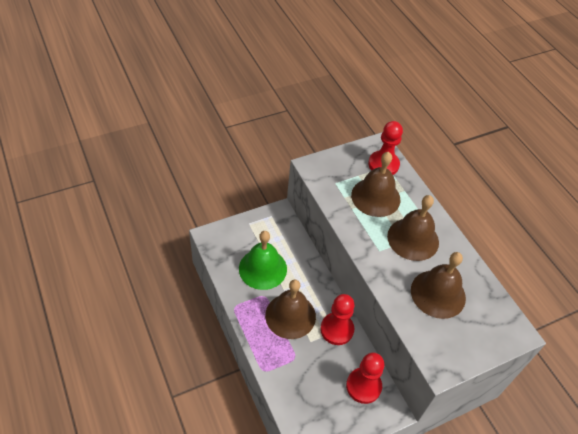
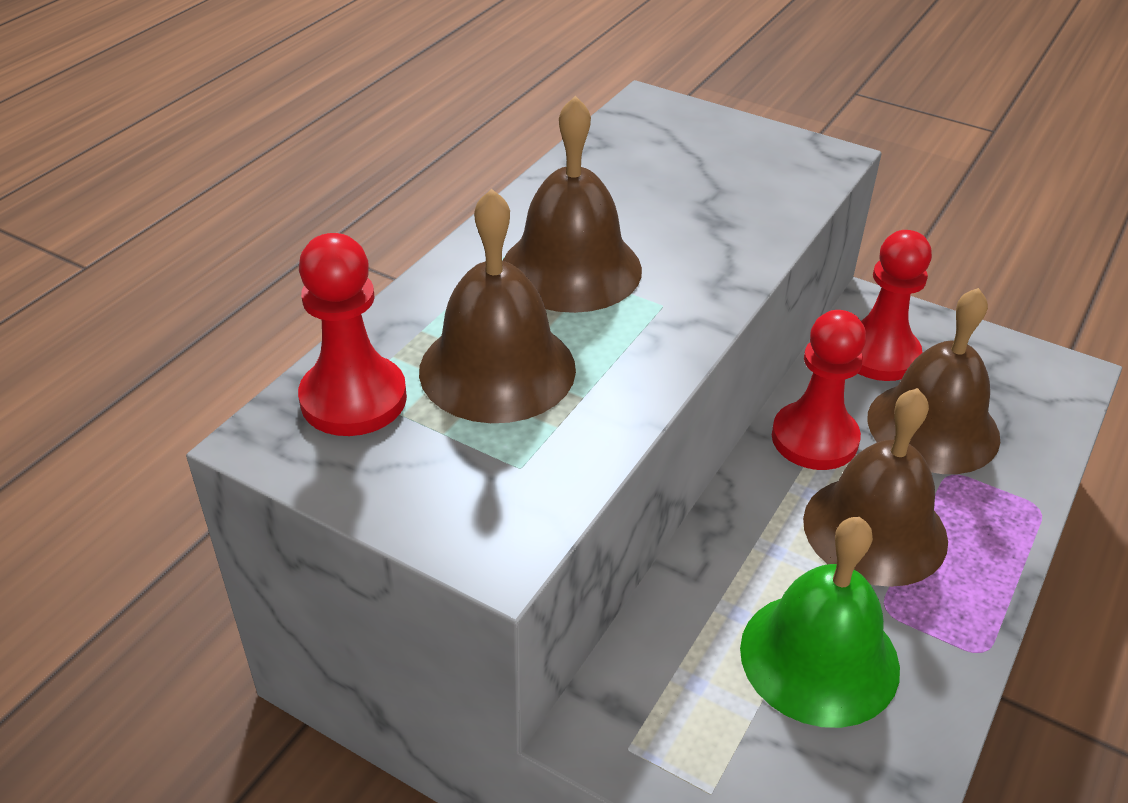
camera: 120 degrees left, 10 degrees down
(438, 293) = (677, 198): brown bell -> brown bell (933, 427)

